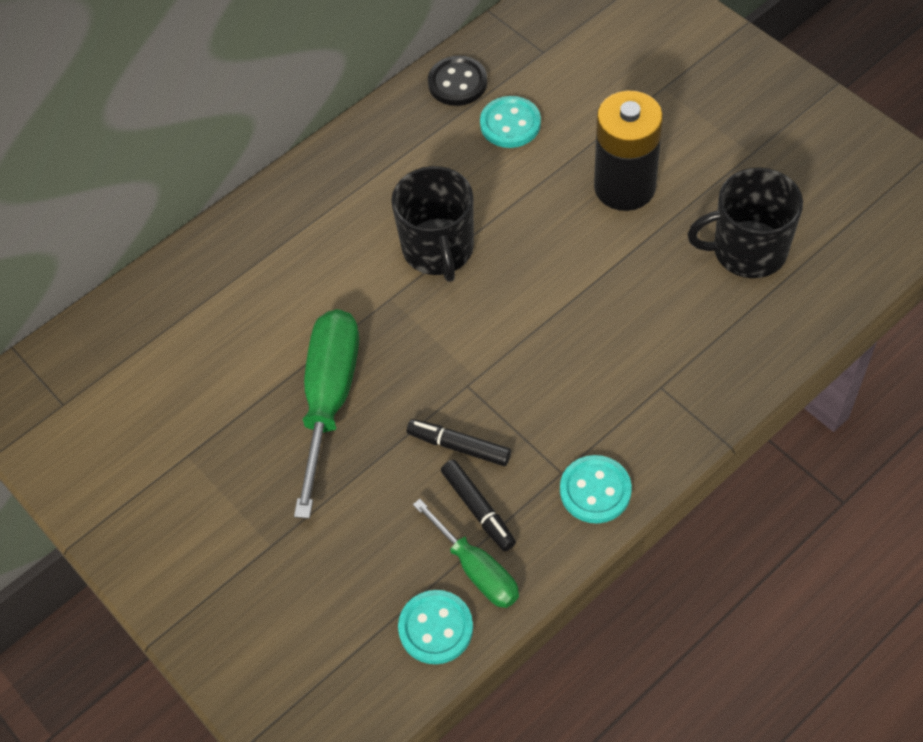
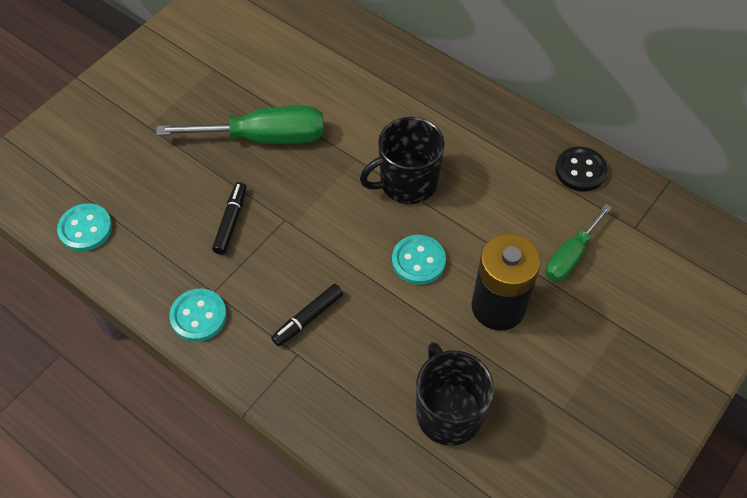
camera: 75 degrees right, 0 degrees up
(477, 570) = (130, 247): green screwdriver -> green screwdriver (570, 256)
(478, 509) = (179, 241): black marker -> black marker (308, 318)
(510, 124) = (546, 213): turquoise button -> turquoise button (418, 261)

